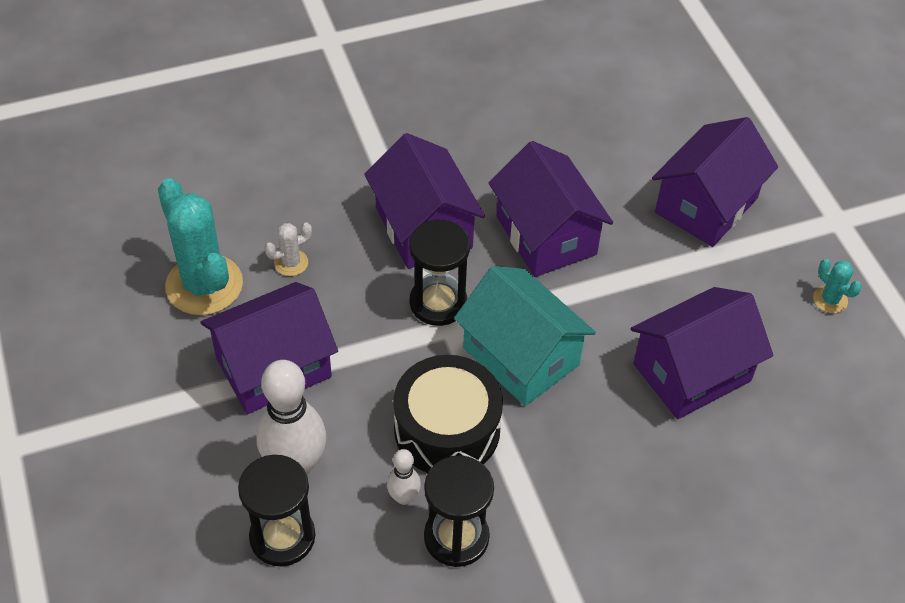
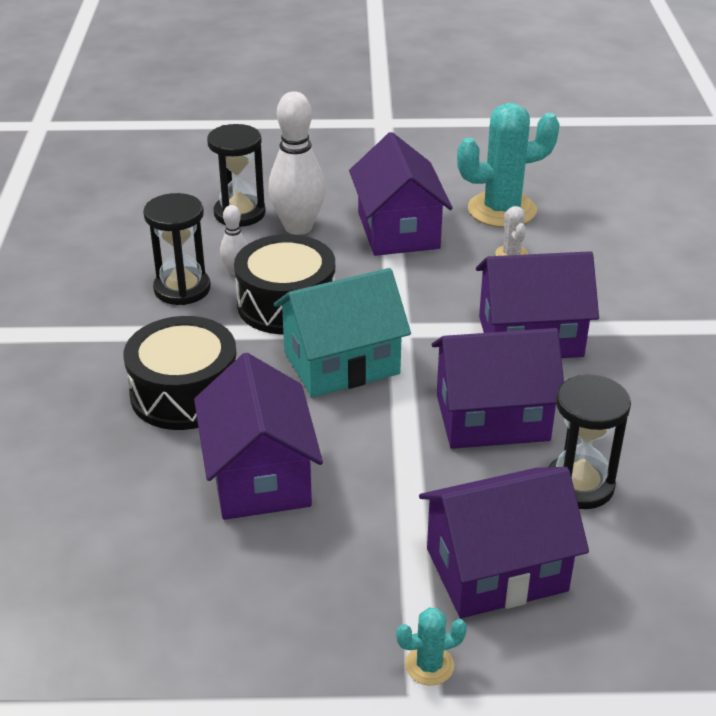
camera: 110 degrees right, 15 degrees down
(438, 303) = (429, 327): black hourglass -> black hourglass (579, 485)
(619, 467) = (185, 393): none -> black drum
(706, 205) = (496, 570): purple house -> purple house turned 75 degrees counterclockwise
(830, 299) = (297, 640): turquoise cactus -> turquoise cactus (429, 665)

